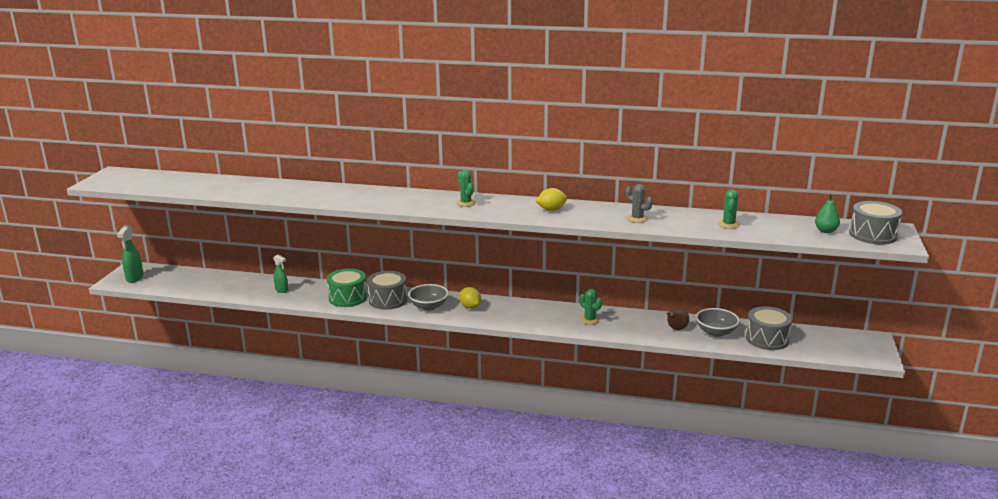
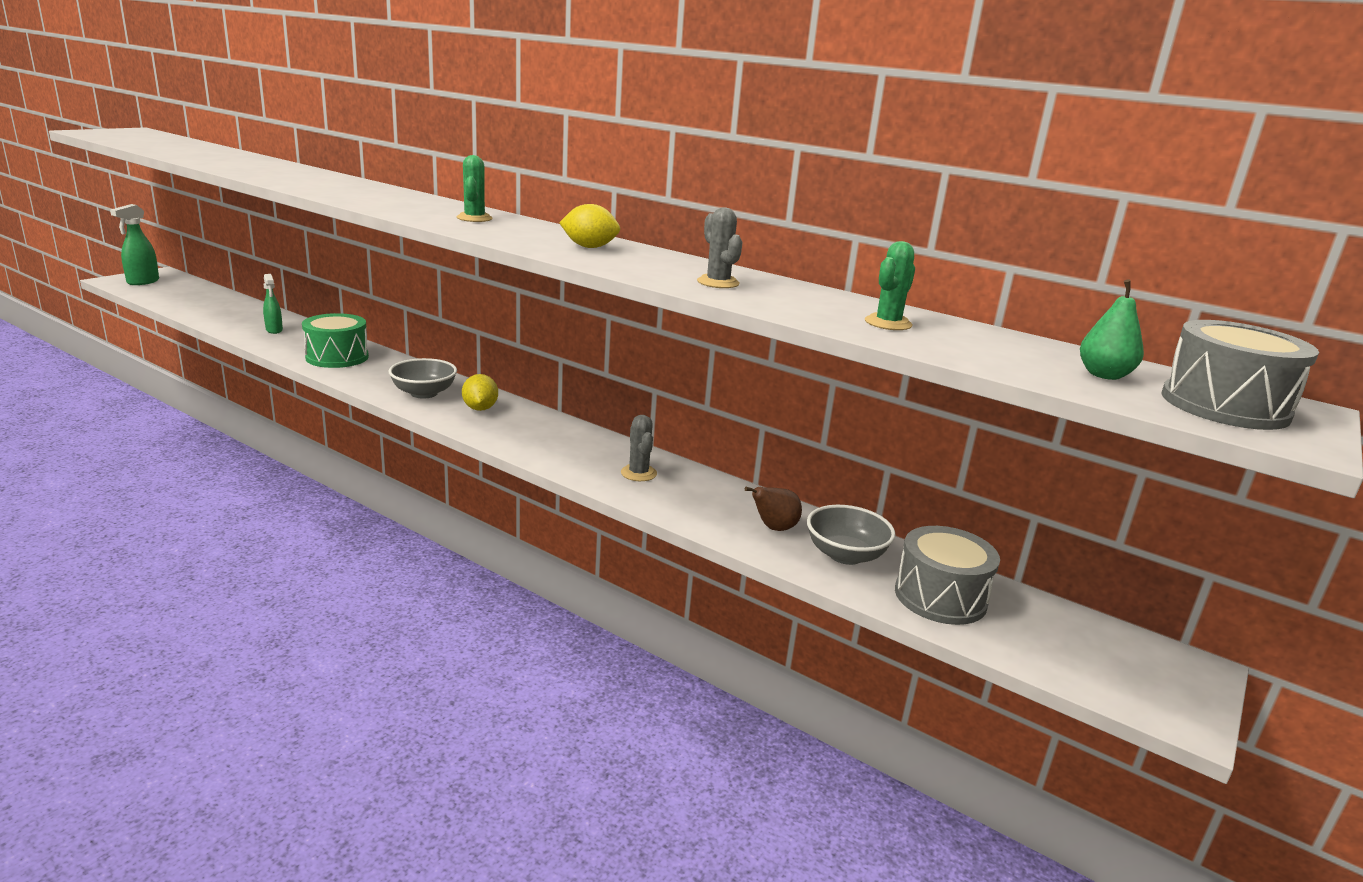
camera: 20 degrees right, 0 degrees up
(388, 300) = (383, 372): grey drum -> none
(589, 320) = (638, 473): green cactus -> grey cactus

